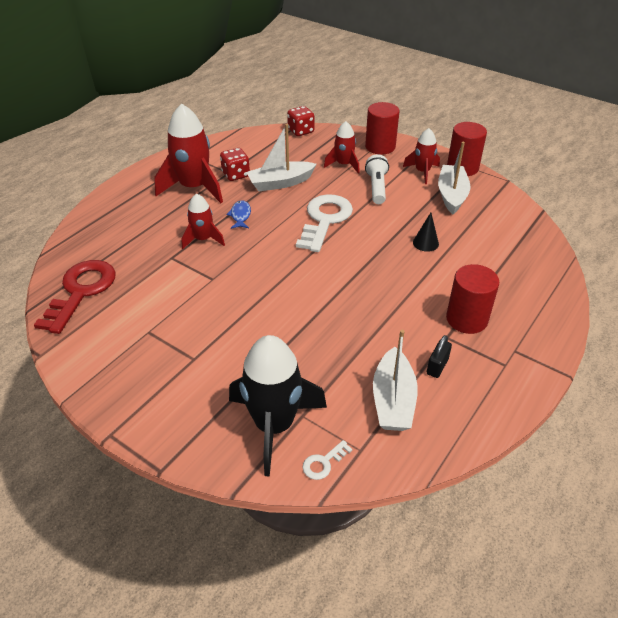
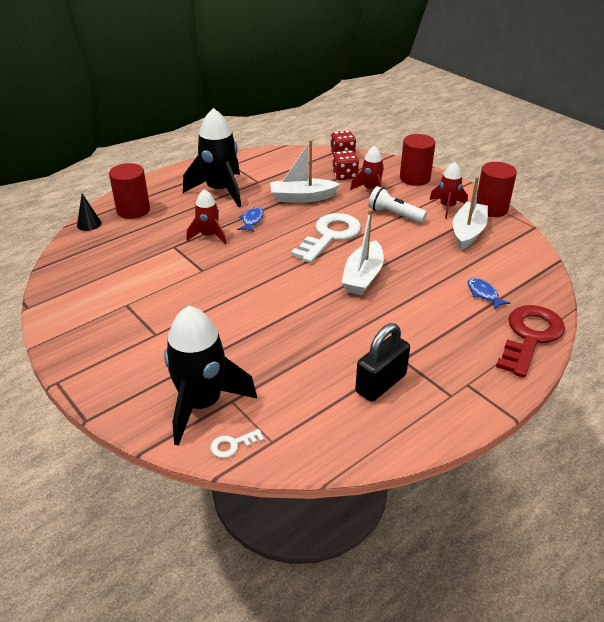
camera: 15 degrees right, 5 degrees down
(81, 291) = (84, 262): red key -> red key (530, 336)
(194, 188) = (220, 190): red rocket -> black rocket
(236, 175) = (263, 185): red dice -> red dice (345, 175)
(376, 187) = (394, 214): white flashlight -> white flashlight turned 75 degrees counterclockwise
(393, 400) = (323, 405): white boat -> white boat (363, 277)
(425, 243) = (420, 271): black cone -> black cone (89, 224)
(437, 366) = (380, 383): black padlock -> black padlock, size x1.80
(466, 319) = (430, 347): red cylinder -> red cylinder (133, 210)
(491, 256) = (483, 294): none -> blue fish

